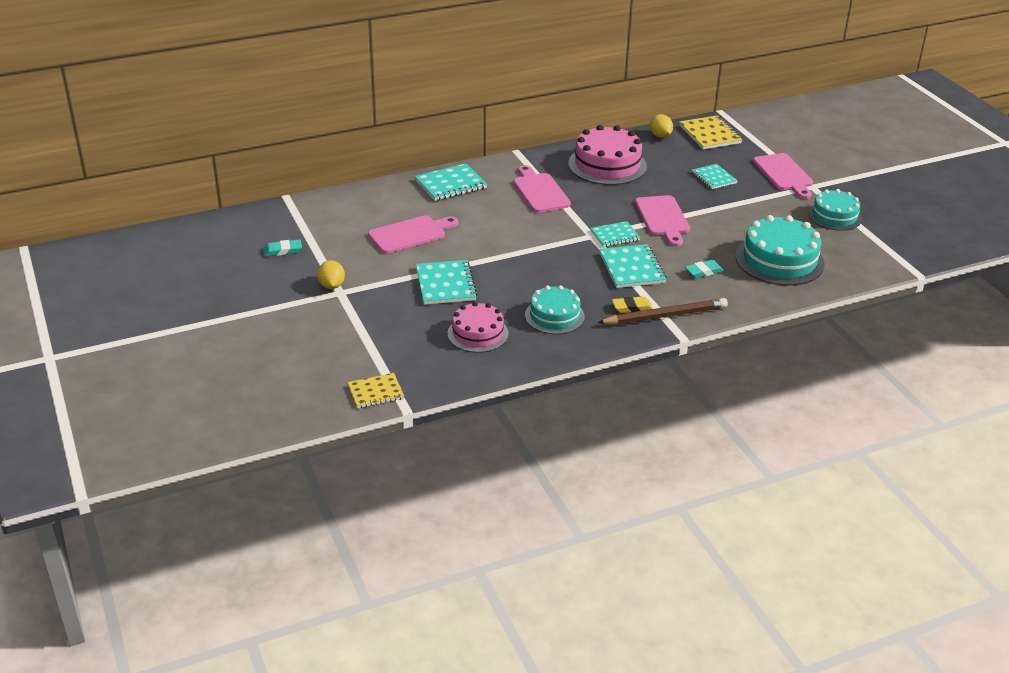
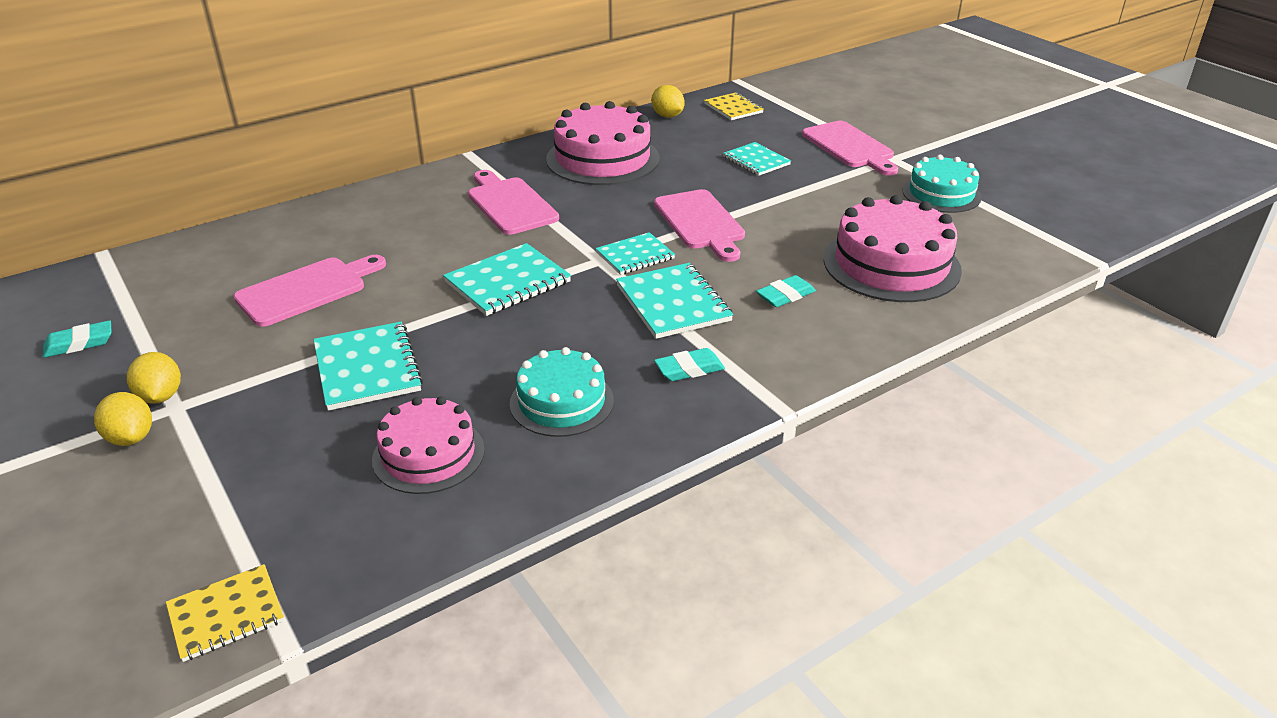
camera: 10 degrees left, 0 degrees up
(319, 305) = (131, 437): none -> yellow lemon
(450, 184) = (372, 208): turquoise notebook -> turquoise notebook (508, 282)
(632, 307) = (689, 369): yellow eraser -> turquoise eraser
(665, 316) = (747, 377): brown pencil -> none
(710, 134) = (733, 108): yellow notebook -> yellow notebook, size x0.66
(779, 260) = (891, 264): turquoise cake -> pink cake

